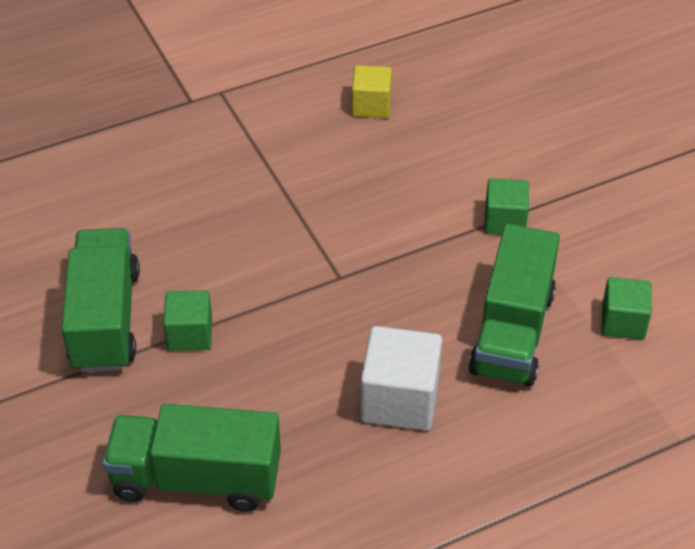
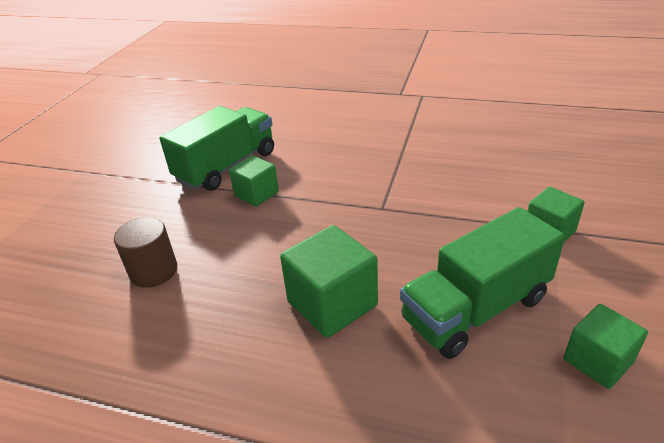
camera: 45 degrees right, 10 degrees down
(196, 478) = (153, 271): green truck -> brown cylinder
(371, 106) = (512, 131): yellow cube -> none
(399, 399) = (332, 303): white cube -> green cube

